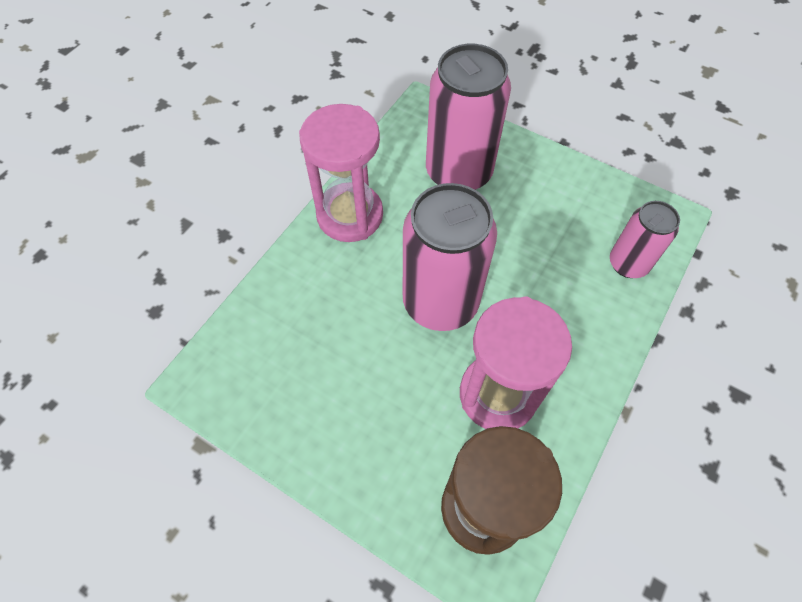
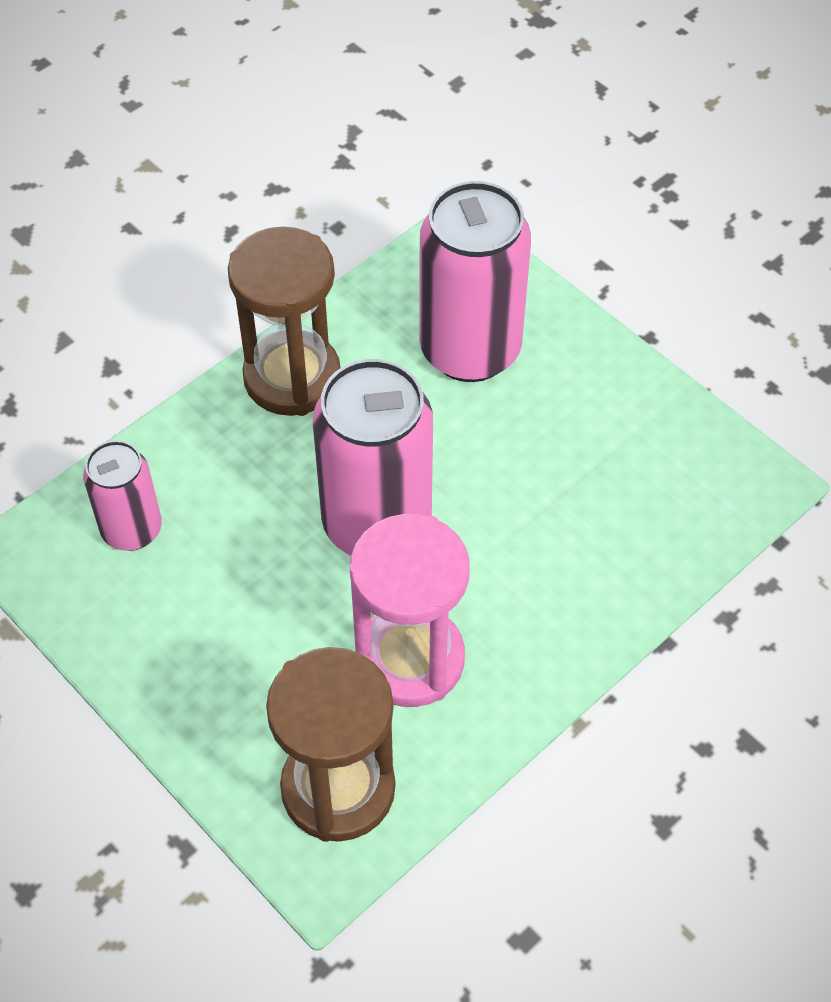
camera: 15 degrees right, 5 degrees down
(350, 215) = (292, 377): pink hourglass -> brown hourglass
(628, 264) = (665, 532): pink can -> pink can (132, 530)

